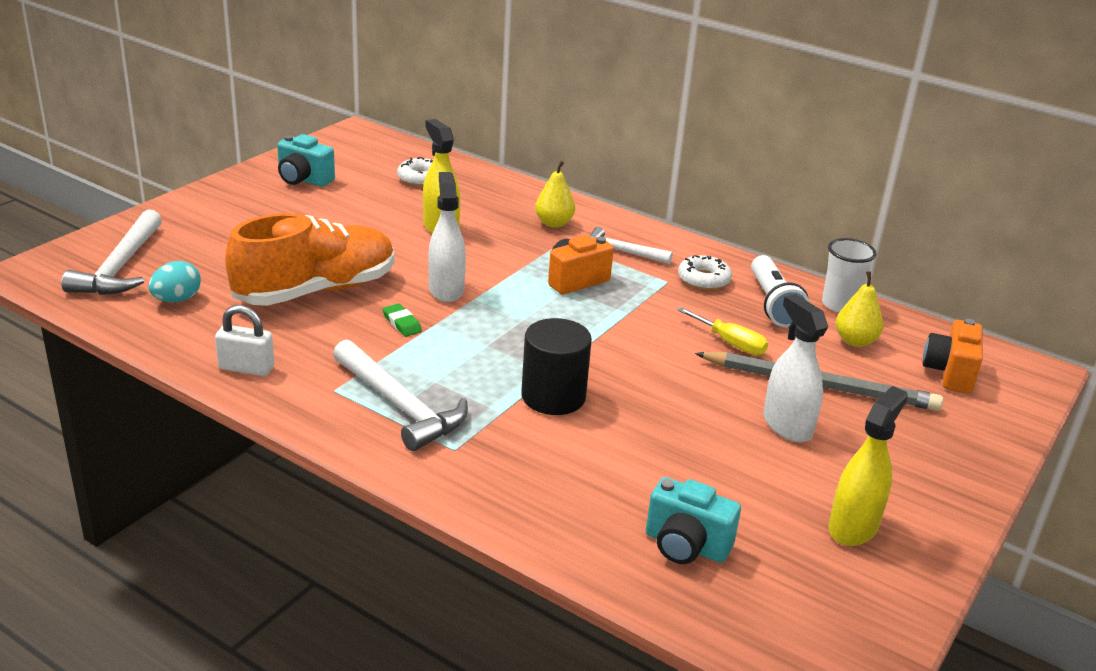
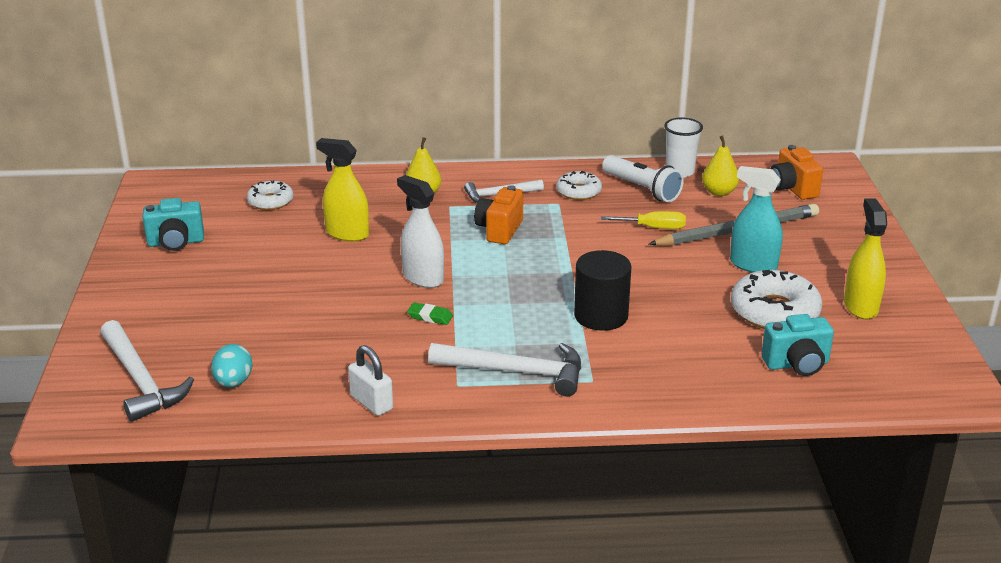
camera: 35 degrees left, 0 degrees up
(246, 368) = (371, 402): white padlock -> white padlock turned 75 degrees clockwise
(316, 291) = (330, 324): orange shoe -> none
(741, 481) = (774, 311): none -> white donut
(787, 426) = (753, 265): white spray bottle -> turquoise spray bottle

